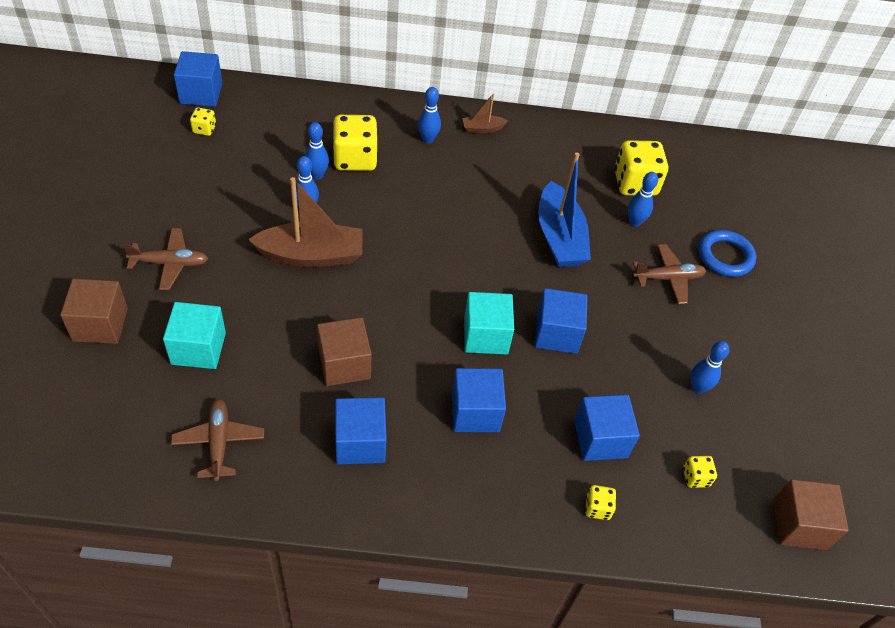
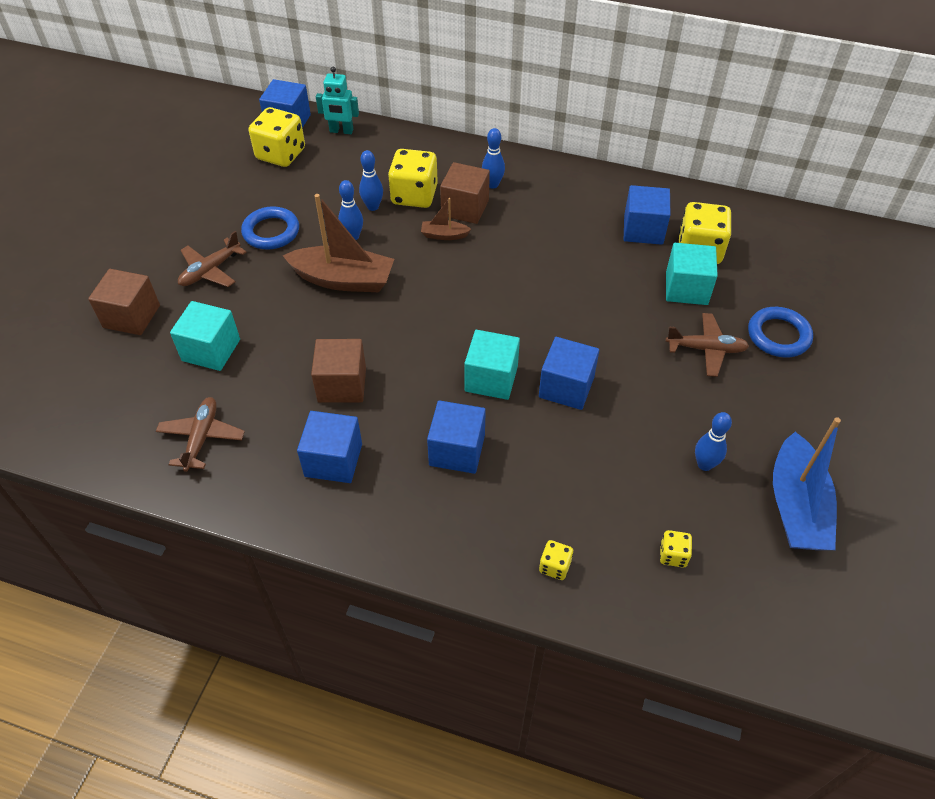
camera: 20 degrees right, 0 degrees up
(170, 263) = (210, 270): brown plane -> brown plane turned 120 degrees clockwise
(204, 129) = (281, 154): yellow dice -> yellow dice, size x2.10
(221, 214) = (271, 232): none -> blue ring
(260, 98) = (341, 131): none -> turquoise robot
(482, 128) = (552, 180): brown boat -> brown boat (444, 235)
(559, 237) = (599, 293): blue boat -> blue boat (796, 506)
(600, 439) = (580, 498): blue cube -> blue cube (643, 230)
(634, 222) = (686, 288): blue bowling pin -> turquoise cube
(799, 524) = (778, 626): brown cube -> brown cube (465, 208)

